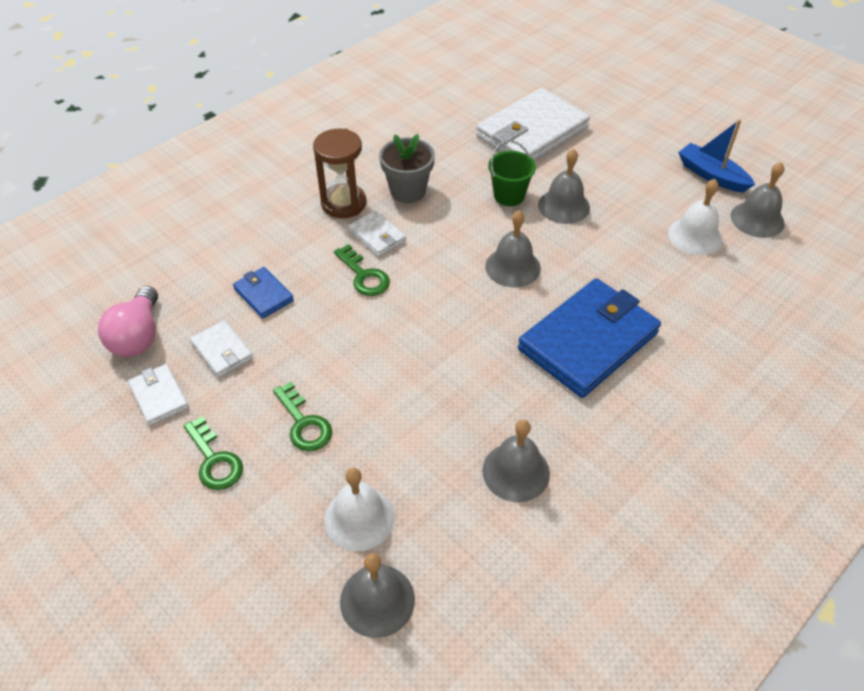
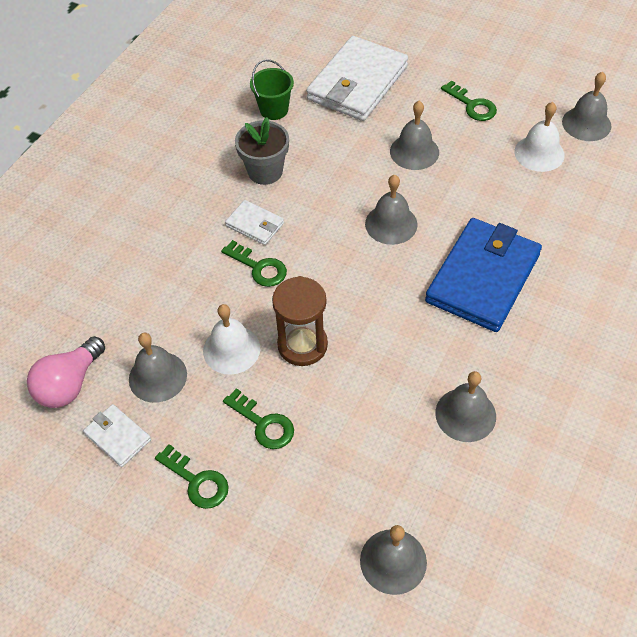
camera: 15 degrees left, 5 degrees up
(138, 336) = (70, 384): pink light bulb -> pink light bulb turned 45 degrees clockwise
(222, 351) = (157, 376): white wallet -> grey bell
(263, 295) = (172, 311): blue wallet -> none
(343, 203) = (209, 199): brown hourglass -> brown hourglass (302, 345)
(359, 518) = (349, 495): white bell -> white bell (231, 349)
(509, 196) = (361, 153): green bucket -> green bucket (274, 110)
(641, 176) = (472, 105): none -> green key
(711, 175) = (533, 89): blue boat -> none

